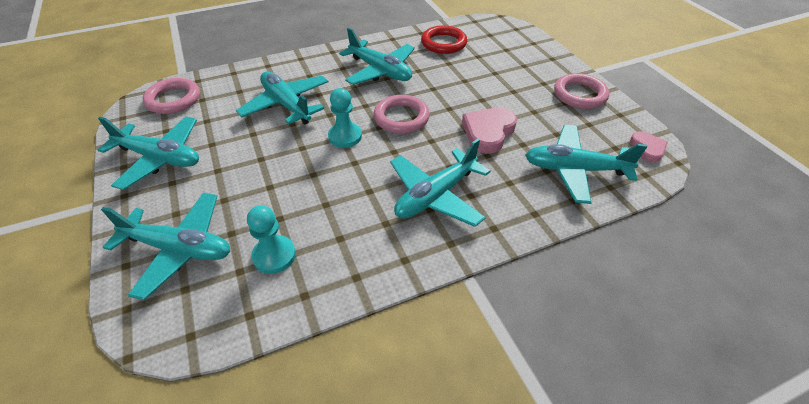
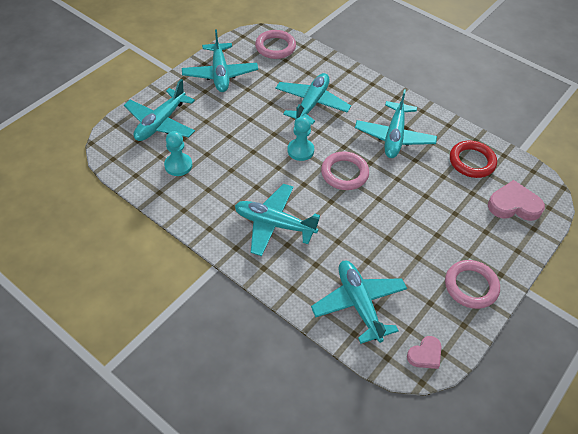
camera: 60 degrees right, 5 degrees up
(179, 249) = (160, 123): turquoise plane -> turquoise plane turned 45 degrees clockwise
(488, 132) = (366, 233): pink heart -> pink heart (514, 205)

